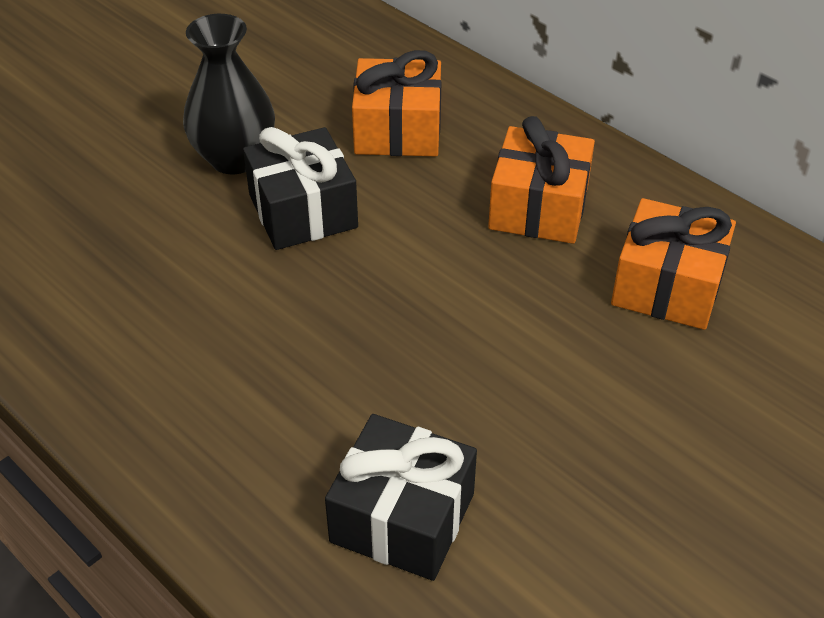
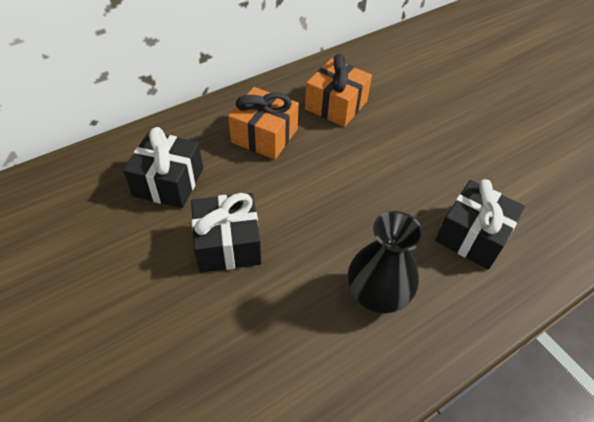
camera: 80 degrees left, 5 degrees up
(234, 158) = (155, 277): black vase -> black vase (376, 296)
(398, 130) = (168, 182): orange gift -> black gift

